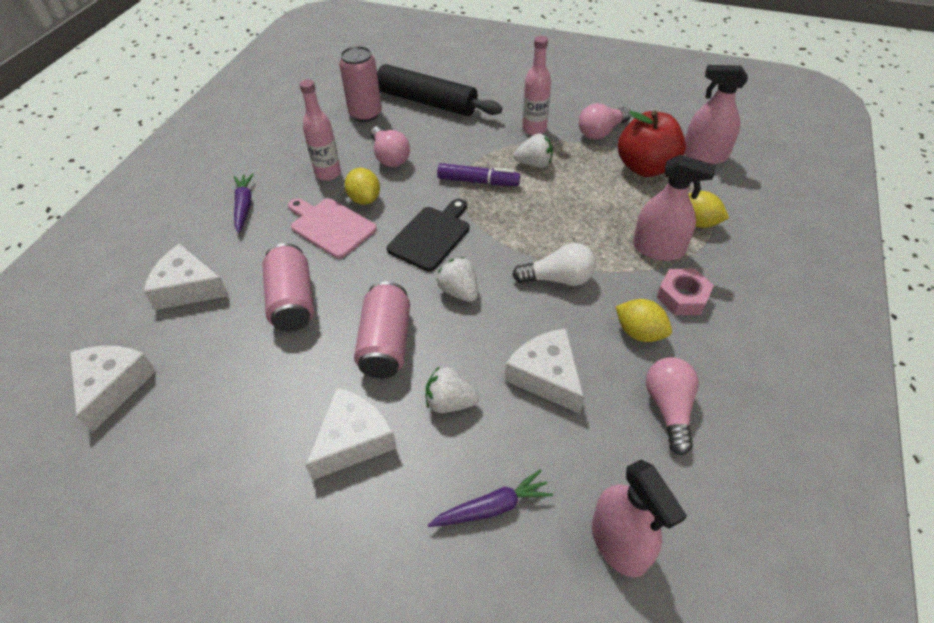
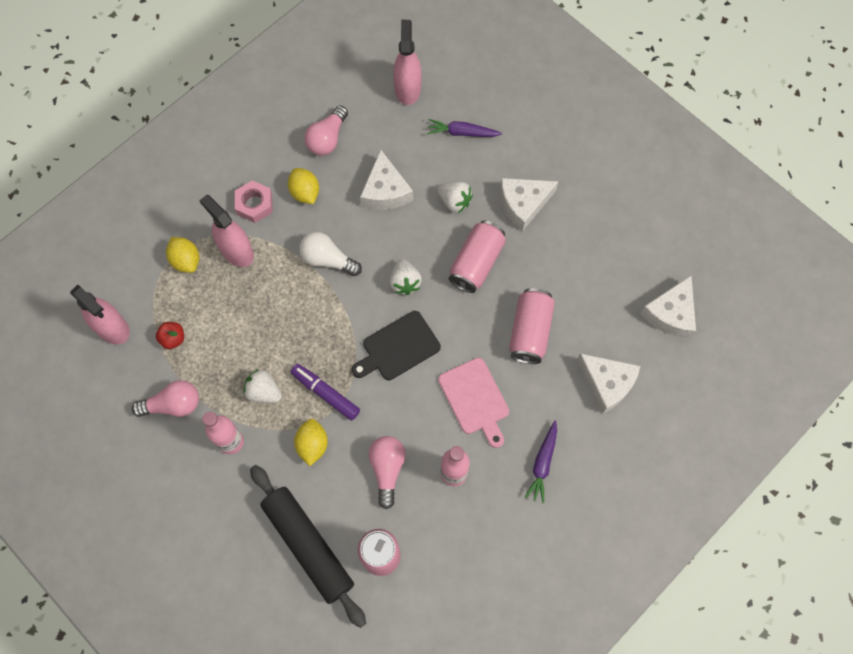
camera: 155 degrees left, 20 degrees up
(364, 199) = (434, 420): yellow lemon -> yellow lemon (312, 445)
(645, 167) = (173, 339): red apple -> red apple, size x0.45

